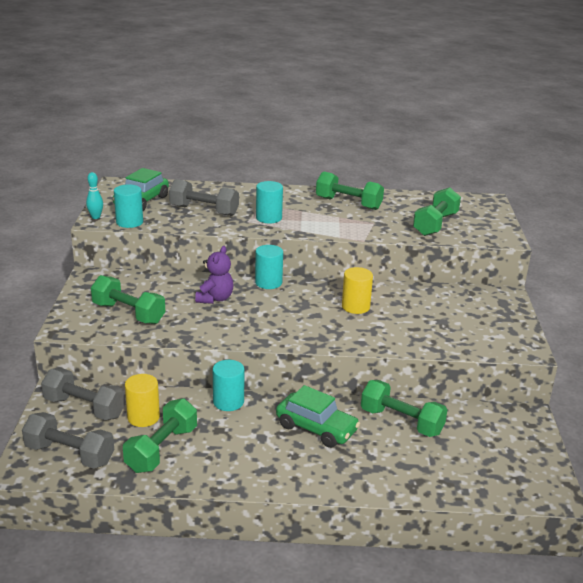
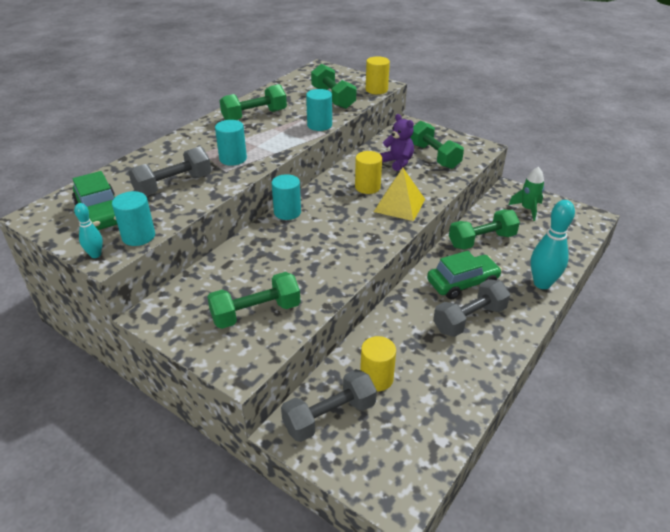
camera: 55 degrees left, 10 degrees up
(70, 454) = (398, 454): grey dumbbell -> grey dumbbell (469, 319)
(162, 449) = (433, 383): green dumbbell -> green dumbbell (434, 156)
(215, 298) = (283, 250): purple teddy bear -> purple teddy bear (397, 162)
(228, 402) = (393, 316): turquoise cylinder -> turquoise cylinder (319, 125)
(347, 331) = (399, 205): none -> yellow pyramid
(372, 482) = (542, 283): none -> turquoise bowling pin
(488, 239) = (376, 90): none -> yellow cylinder
(503, 439) = (527, 209): none -> green rocket

